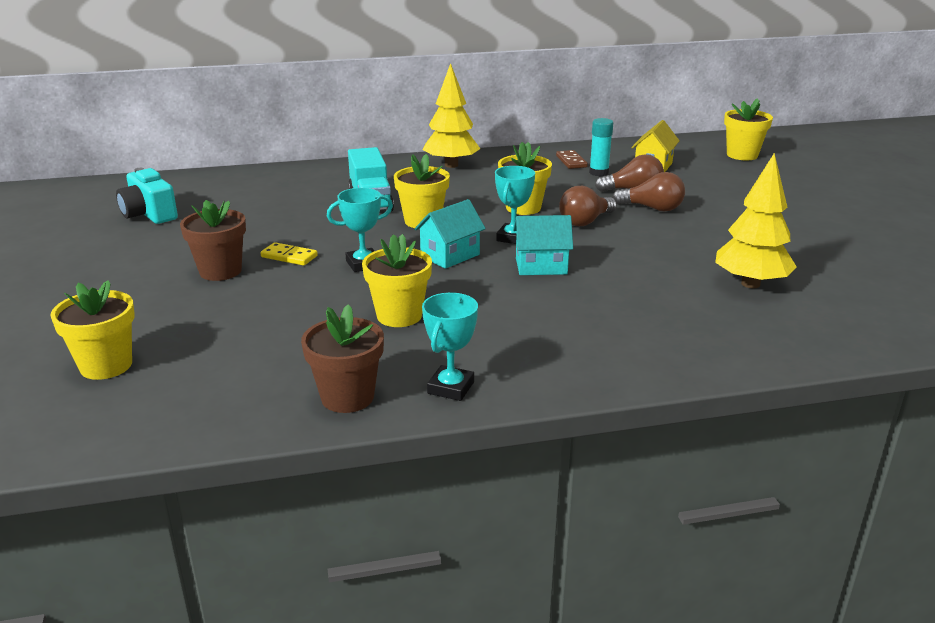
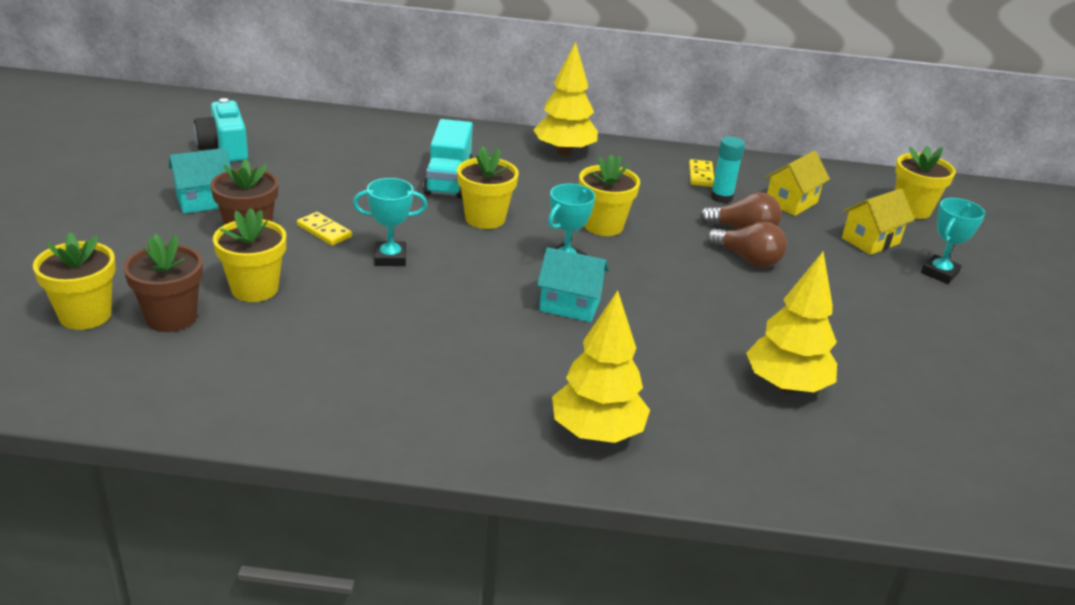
camera: 15 degrees right, 5 degrees up
(347, 397) = (275, 410): brown flower pot -> brown flower pot (171, 318)
(399, 316) = (384, 329): yellow flower pot -> yellow flower pot (254, 289)
(450, 255) = (484, 268): turquoise house -> turquoise house (204, 201)
(451, 388) = (378, 427): turquoise trophy -> turquoise trophy (939, 273)
(571, 161) = (700, 175): brown domino -> yellow domino
(585, 221) = (659, 259): brown light bulb -> none
(635, 348) = (597, 433): none -> yellow tree
(730, 179) = (870, 241): none -> yellow house

